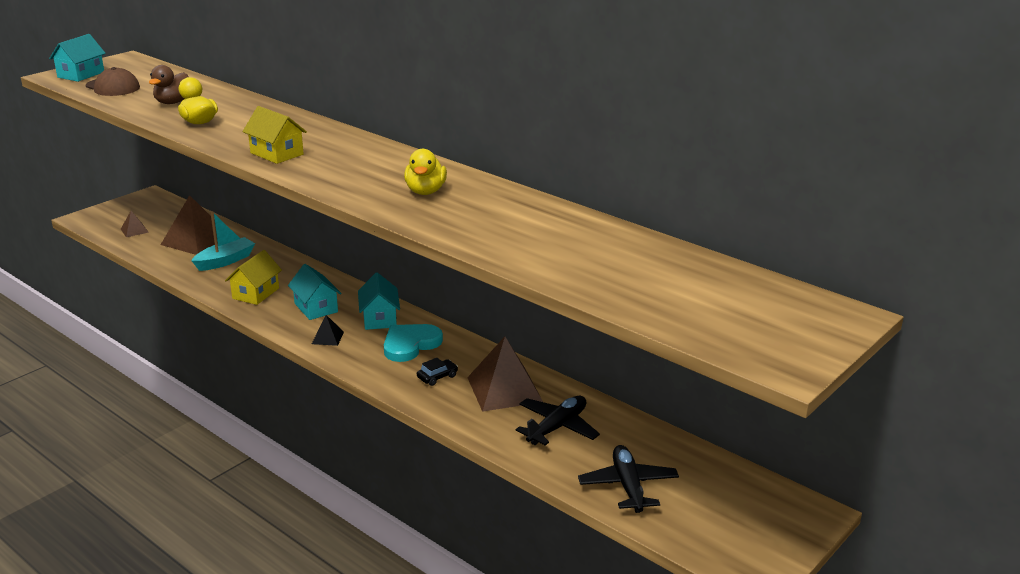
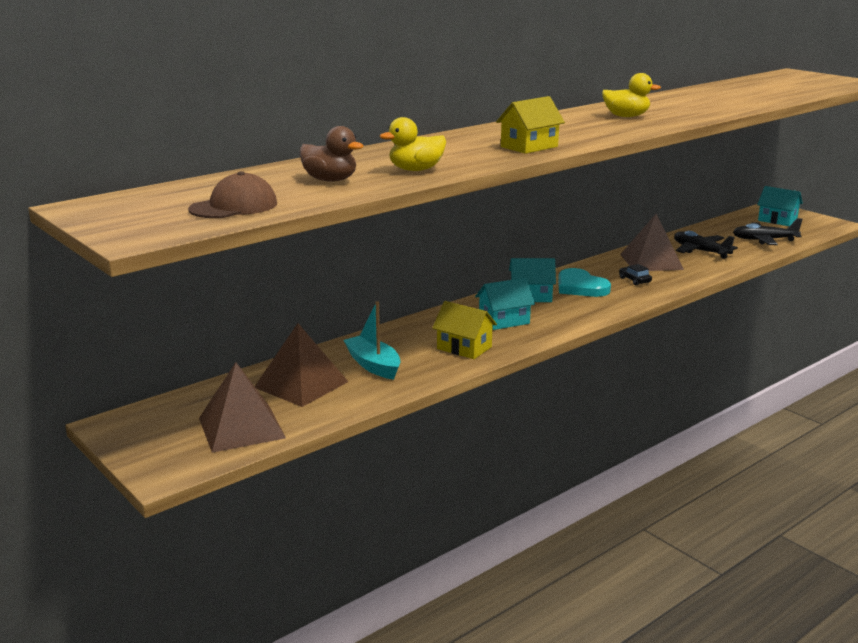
camera: 80 degrees left, 5 degrees down
(81, 75) = (146, 225): turquoise house -> turquoise house (777, 220)
(134, 230) = (241, 428): brown pyramid -> brown pyramid, size x2.15
(327, 337) = (566, 316): black pyramid -> none

